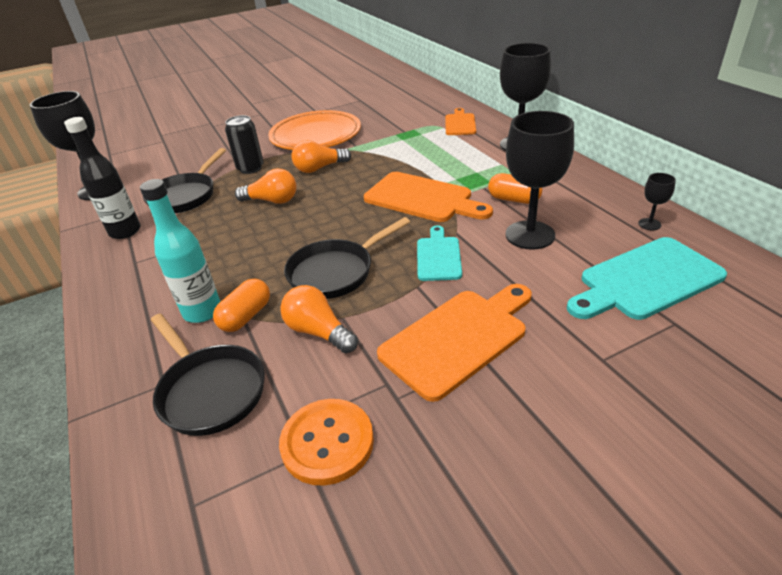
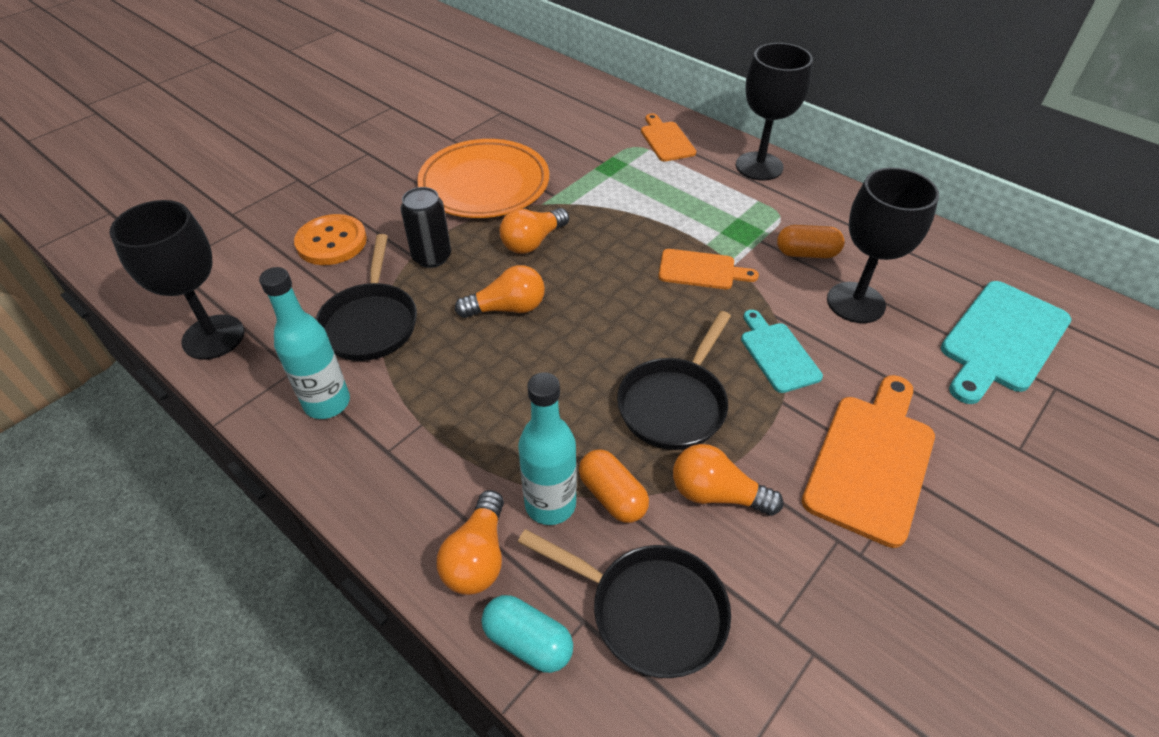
camera: 25 degrees left, 10 degrees up
(119, 386) = (528, 641): none -> turquoise capsule
(125, 231) = (327, 403): black bottle -> turquoise bottle
(133, 330) = (478, 557): none -> orange light bulb
(246, 316) = (612, 496): orange capsule -> orange capsule turned 45 degrees counterclockwise
(327, 442) = (829, 632): orange button -> orange button (331, 242)
(422, 198) = (701, 270): orange cutting board -> orange cutting board, size x0.59
(649, 224) = (963, 264): black goblet -> none

